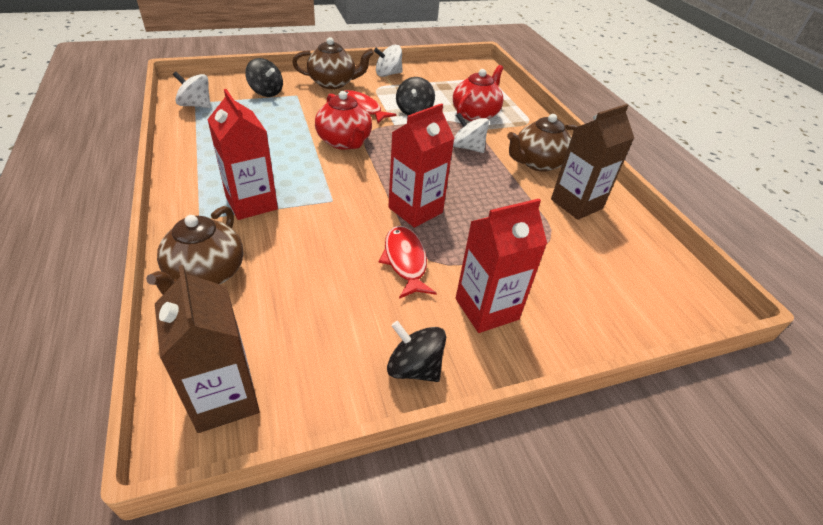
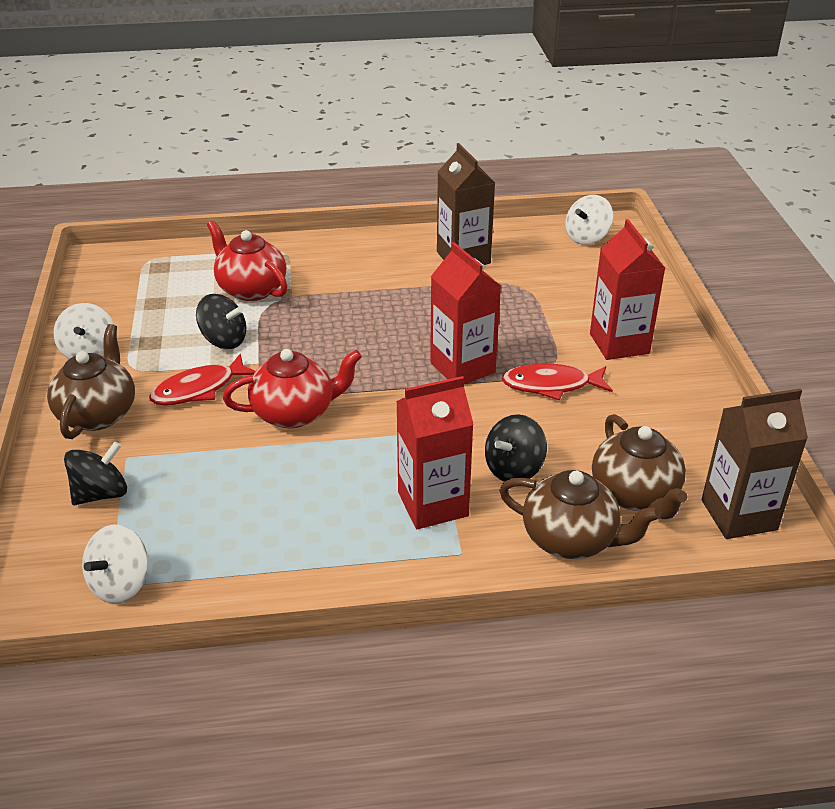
camera: 75 degrees left, 5 degrees down
(414, 367) = (692, 396): black spinning top -> black spinning top (513, 469)
(467, 147) = (335, 309): white spinning top -> white spinning top (587, 237)
(537, 163) = (380, 265): brown teapot -> brown teapot (635, 495)

